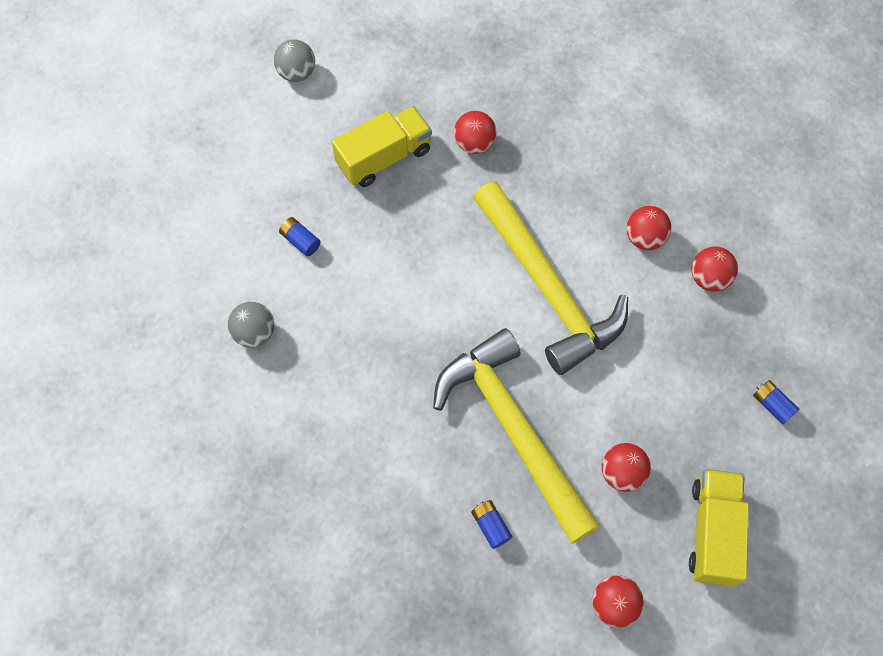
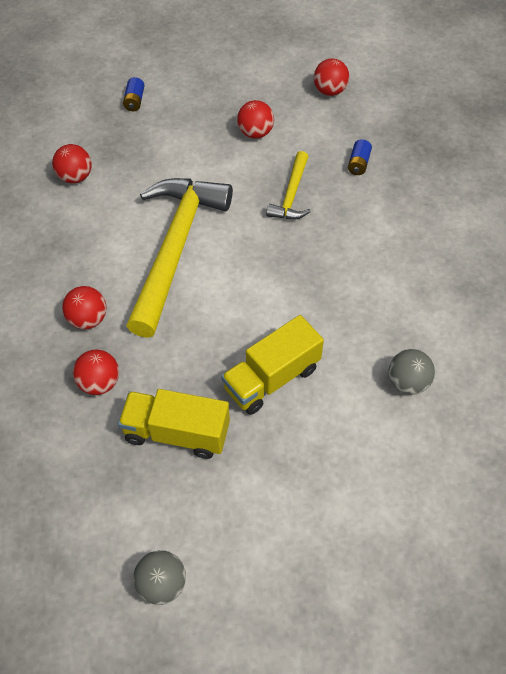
camera: 135 degrees left, 10 degrees down
(300, 241) = (309, 422): blue battery -> none
(513, 430) = (291, 195): yellow hammer -> yellow hammer, size x0.48
(644, 238) = (78, 227): red ball -> red ball (88, 319)
(713, 532) = (241, 80): yellow truck -> yellow truck (271, 378)

